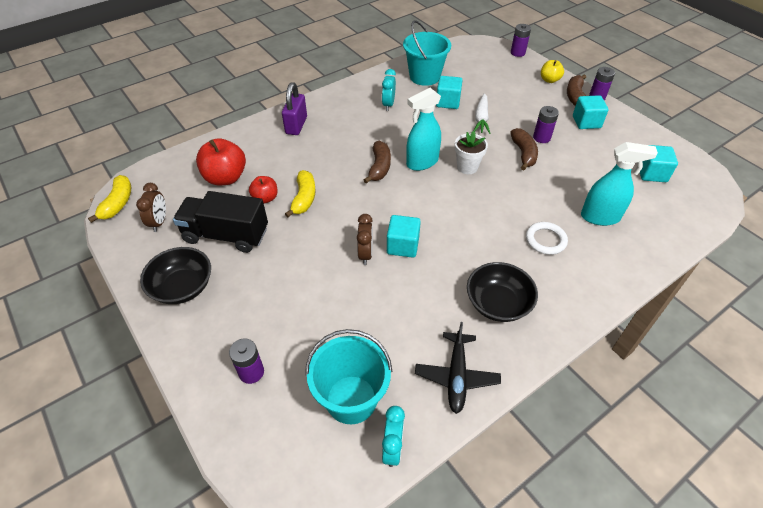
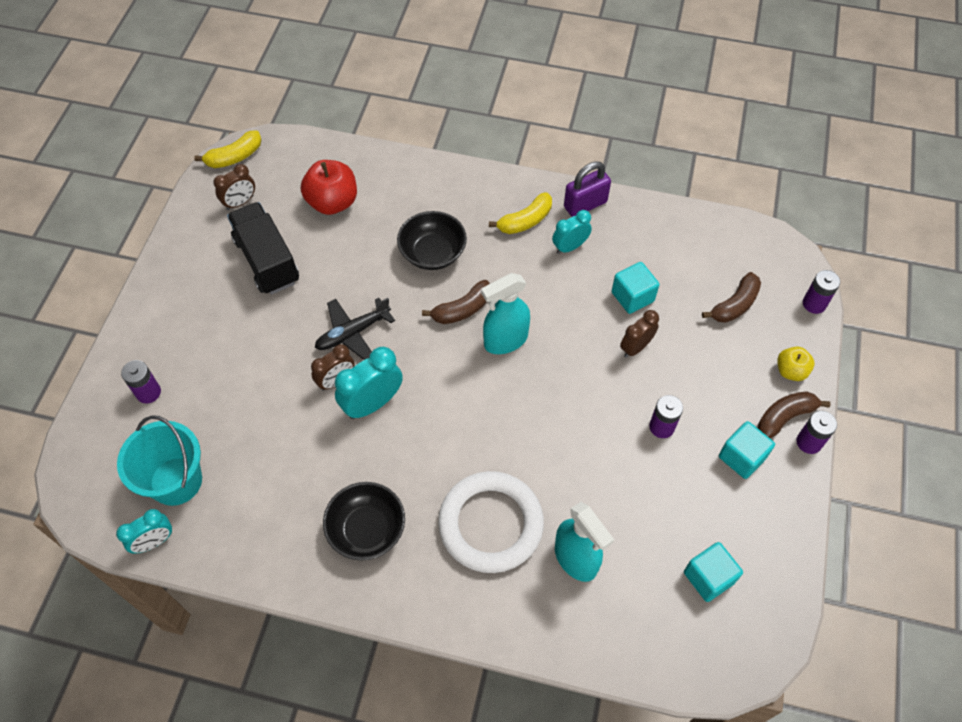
camera: 50 degrees right, 10 degrees up
(183, 287) = (189, 279): black bowl -> black bowl (433, 253)
(265, 198) = (335, 252): red apple -> none
(296, 125) = (456, 196): purple padlock -> purple padlock (585, 204)
(304, 198) = (362, 281): yellow banana -> yellow banana (525, 221)
(403, 246) = (372, 403): turquoise cube -> turquoise clock
(422, 162) = (505, 340): turquoise spray bottle -> turquoise spray bottle turned 45 degrees counterclockwise
(424, 76) = (657, 244): turquoise bucket -> none
(456, 376) = (257, 545): black plane -> black plane (352, 333)
(467, 167) = (537, 385): white flower pot -> none
(481, 118) = (635, 347): white carrot -> brown clock
(523, 153) = (614, 425): brown banana -> brown banana (735, 305)
(545, 240) = (490, 524): white ring -> white ring, size x1.98

